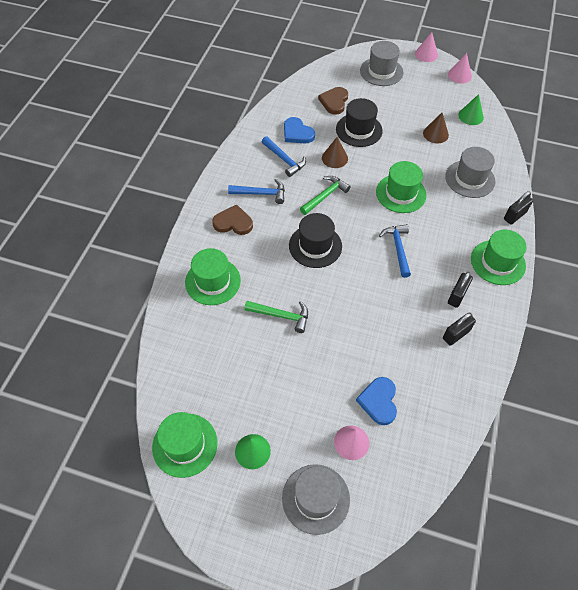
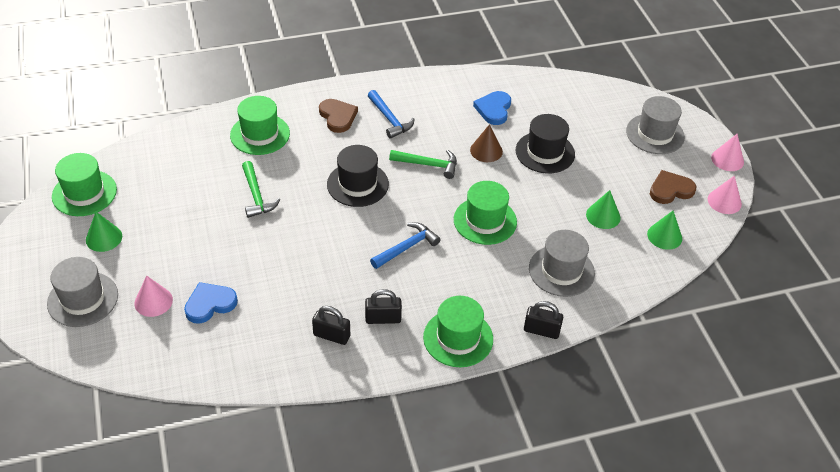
camera: 55 degrees right, 10 degrees down
(284, 160) = (448, 116): blue hammer -> none
(334, 102) = (567, 117): brown heart -> brown heart (670, 190)
(435, 134) = (603, 216): brown cone -> green cone

